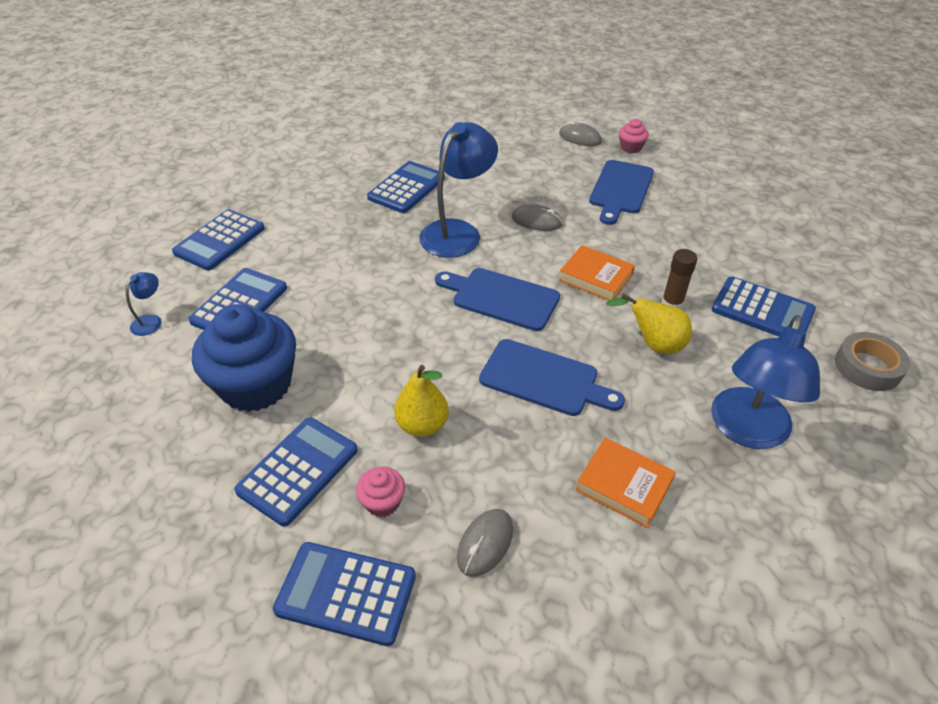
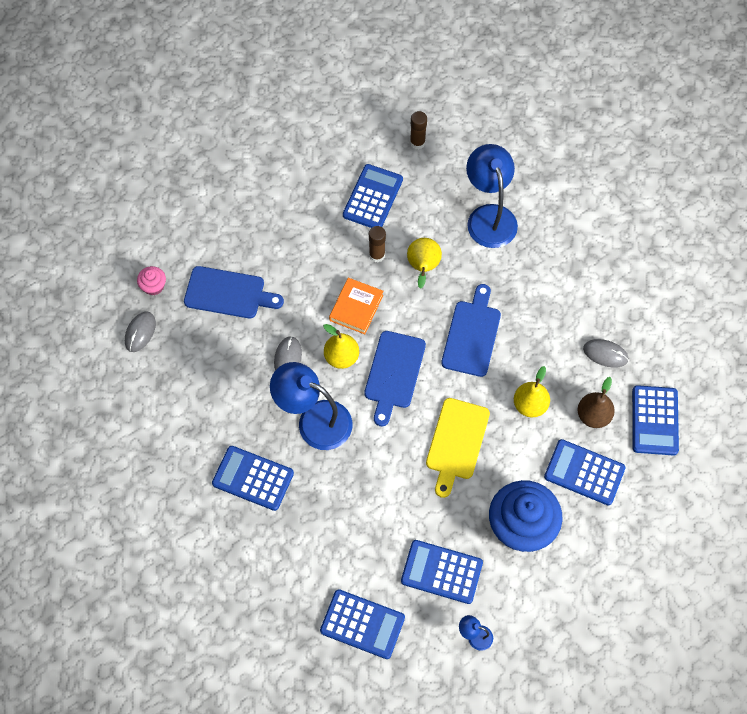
camera: 100 degrees left, 20 degrees up
(382, 502) = (593, 416): pink cupcake -> brown pear
(392, 340) = (456, 442): none -> yellow cutting board
(531, 259) = (341, 357): none -> yellow pear
(624, 485) = (547, 283): orange book -> none
(746, 431) = (489, 216): blue lamp -> blue lamp turned 120 degrees counterclockwise
(867, 367) = (417, 142): grey tape -> brown glue stick

